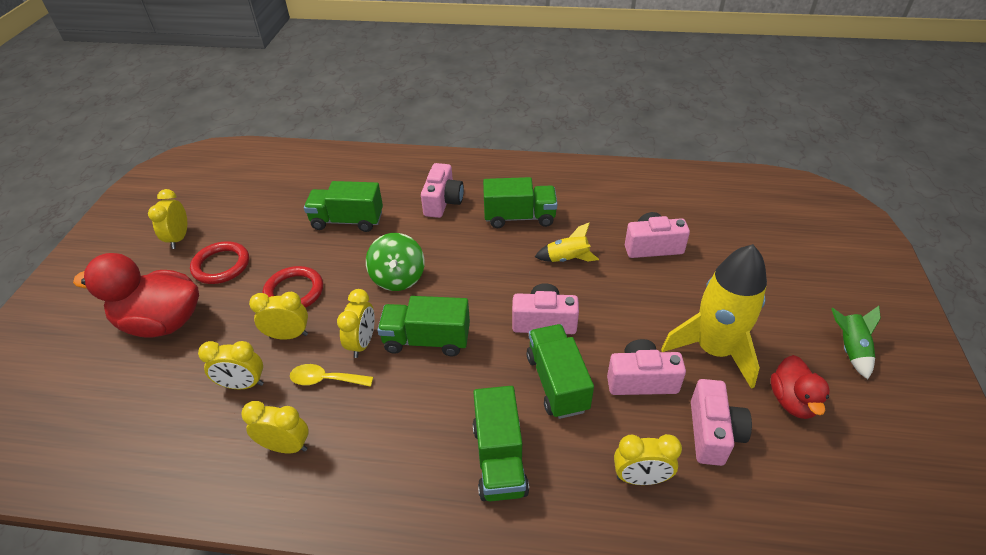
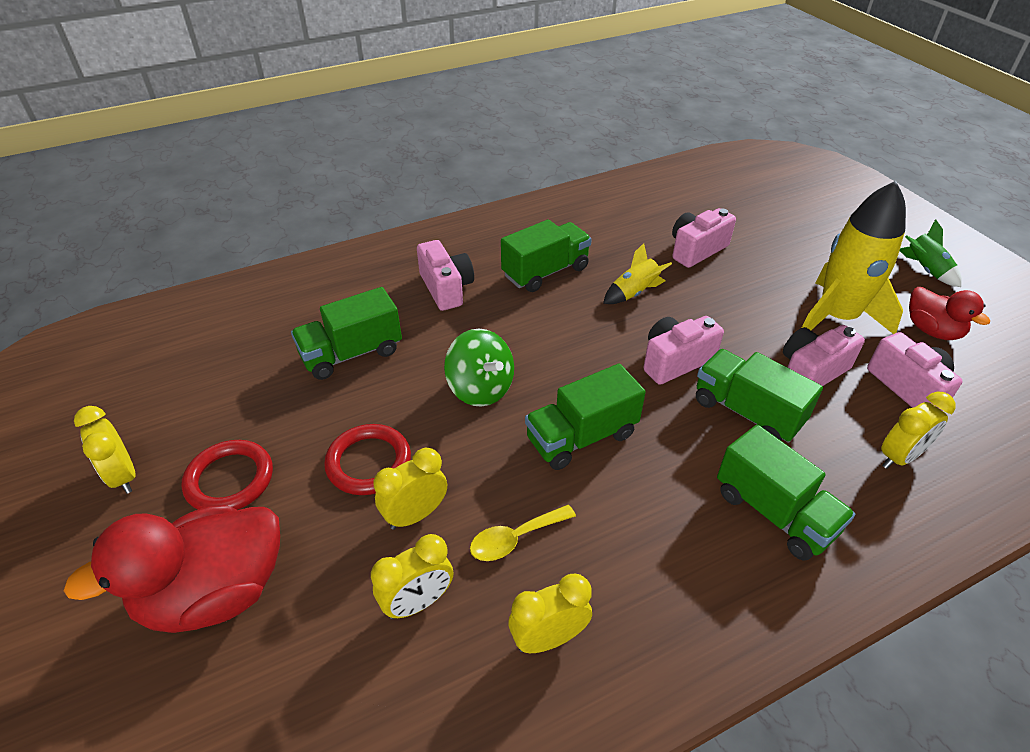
camera: 35 degrees left, 0 degrees up
(362, 343) = (514, 476): yellow clock -> none

